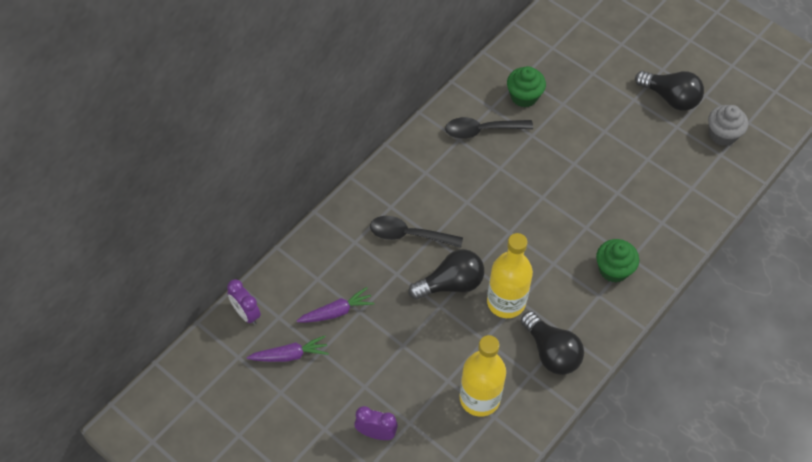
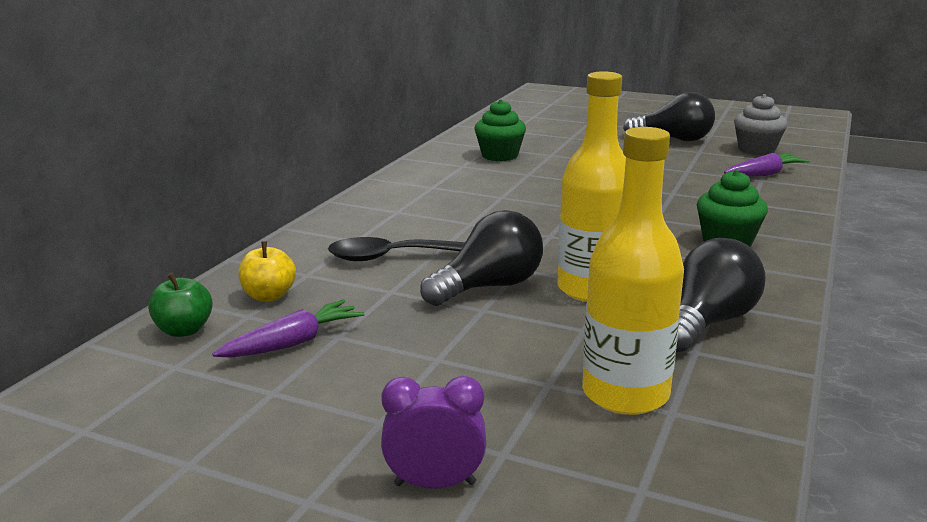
camera: 15 degrees left, 35 degrees down
(246, 313) = (104, 373): purple clock -> none
(284, 285) = (184, 330): none -> green apple
(289, 355) = (204, 408): purple carrot -> purple carrot (764, 174)
(331, 261) = (269, 296): none -> yellow apple
(482, 130) = (460, 178): black spoon -> none
(551, 352) = (708, 323): black light bulb -> black light bulb turned 90 degrees counterclockwise

